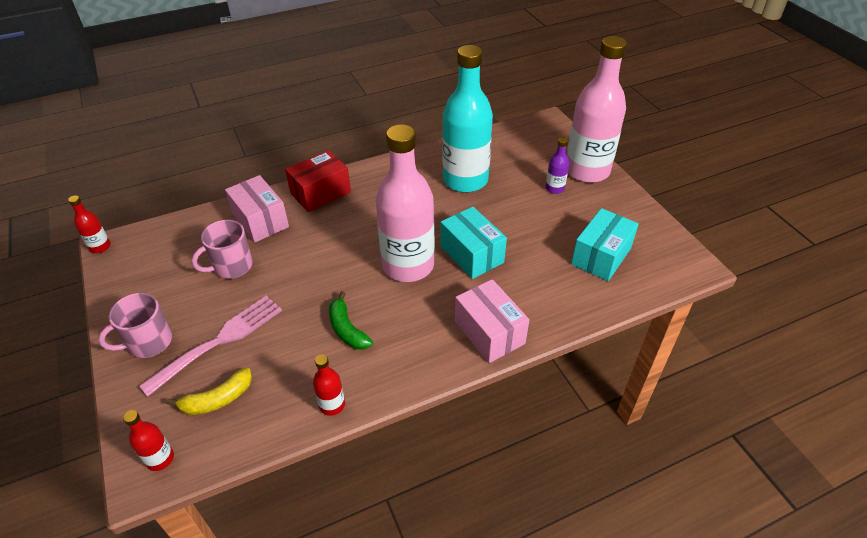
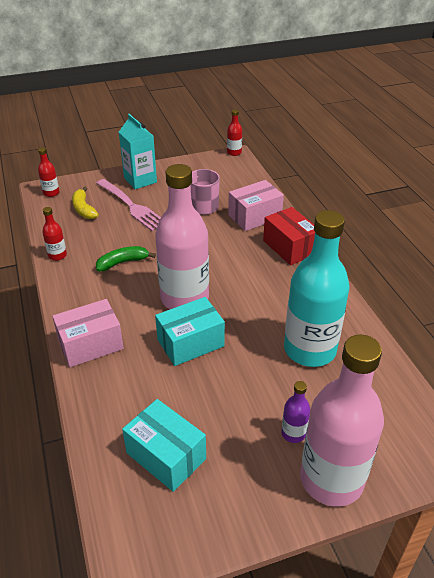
camera: 95 degrees right, 5 degrees down
(149, 342) = (140, 180): pink mug -> turquoise carton

